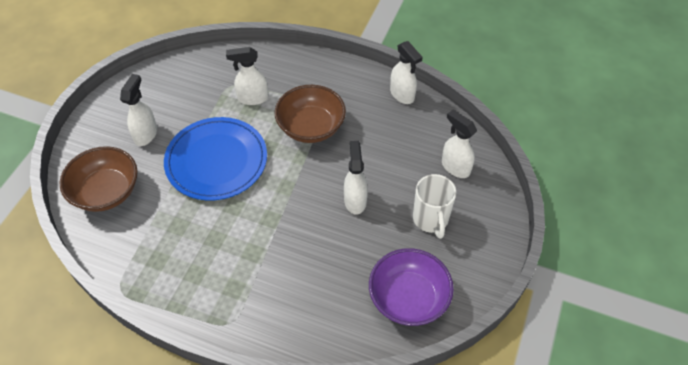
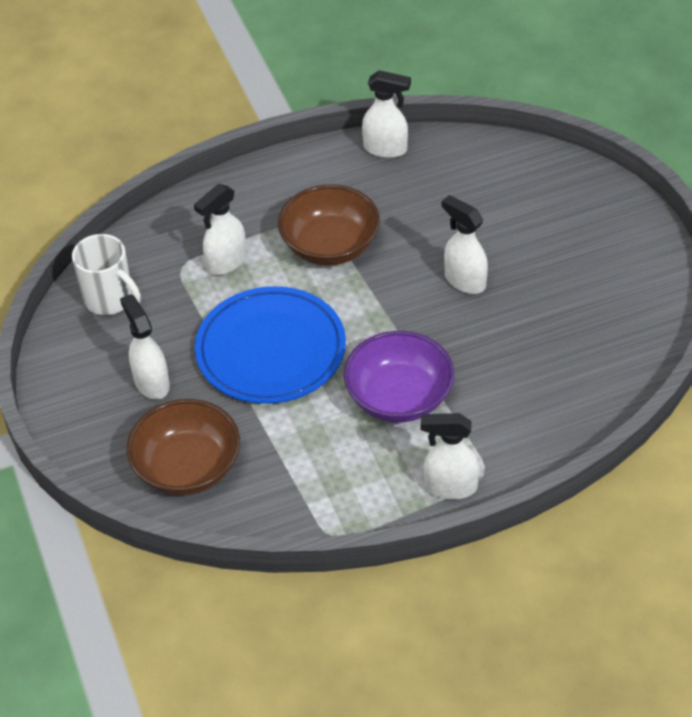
camera: 40 degrees left, 5 degrees down
(408, 298) = (619, 326): purple bowl -> purple bowl (399, 397)
(431, 220) = (557, 245): white mug -> white mug (110, 300)
(455, 167) = (523, 181): white spray bottle -> white spray bottle (450, 487)

